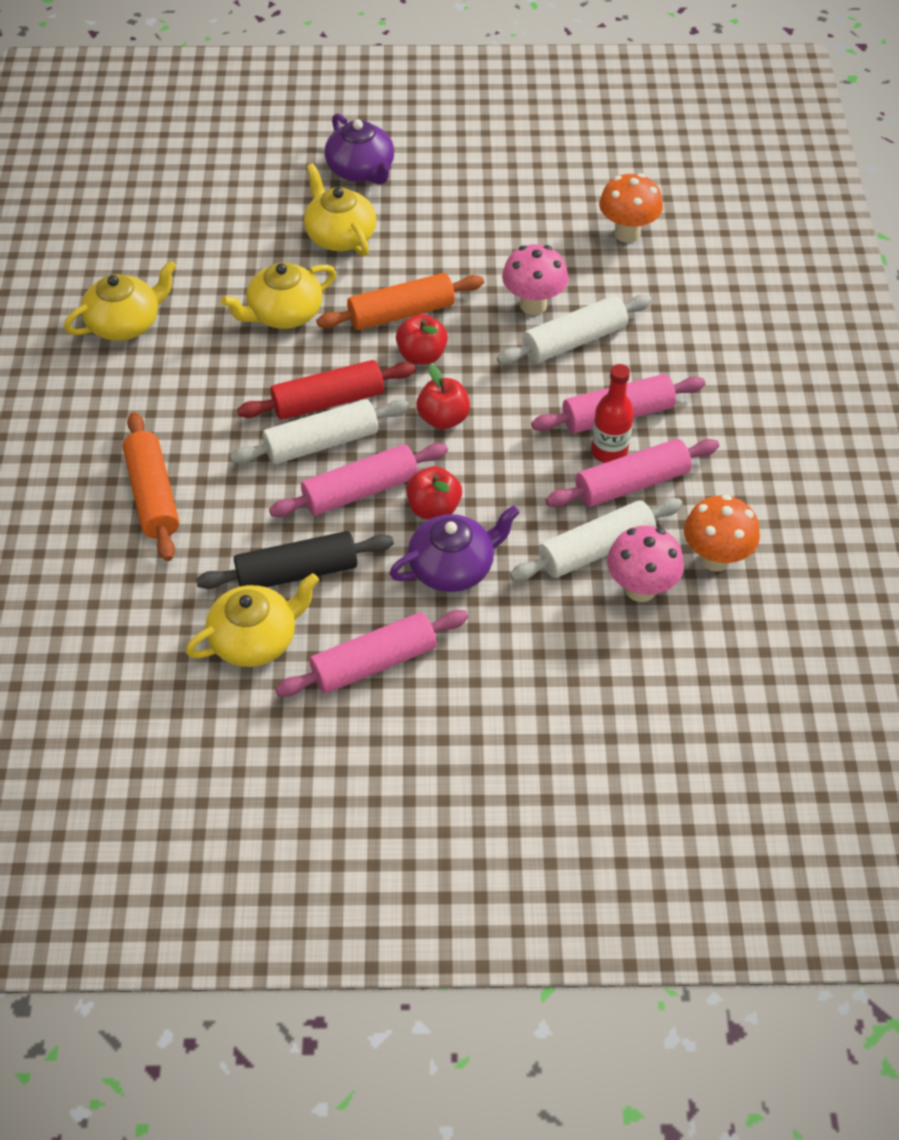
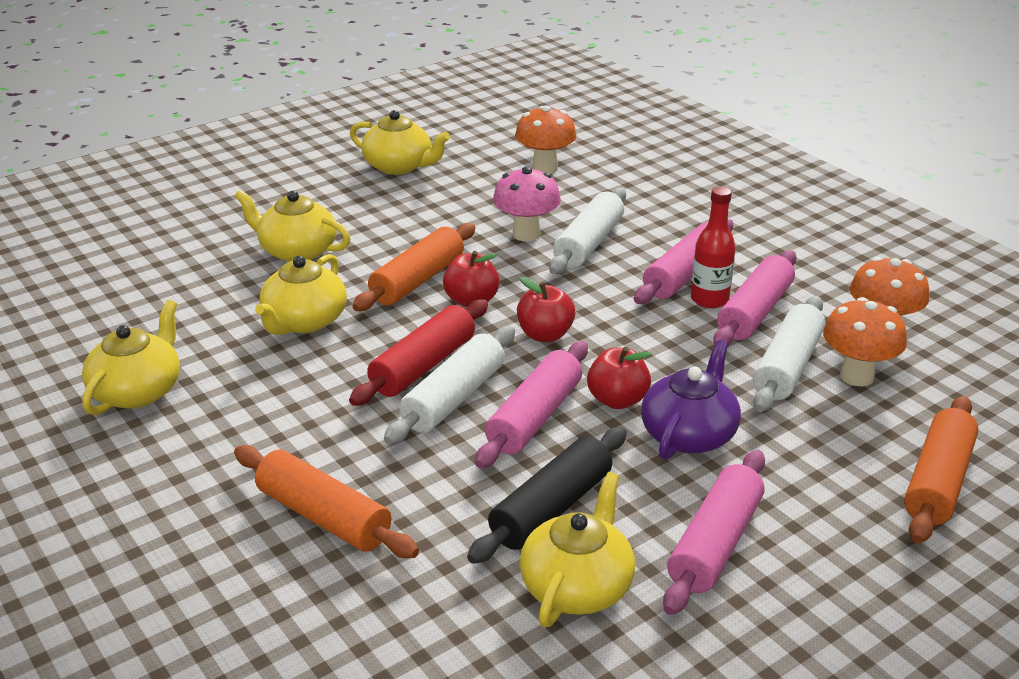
camera: 35 degrees left, 20 degrees down
(361, 170) = (267, 204): purple teapot -> none
(504, 173) = (399, 166): none -> yellow teapot
(587, 711) = (938, 482): none -> orange rolling pin
(640, 589) = (856, 376): pink mushroom -> orange mushroom

